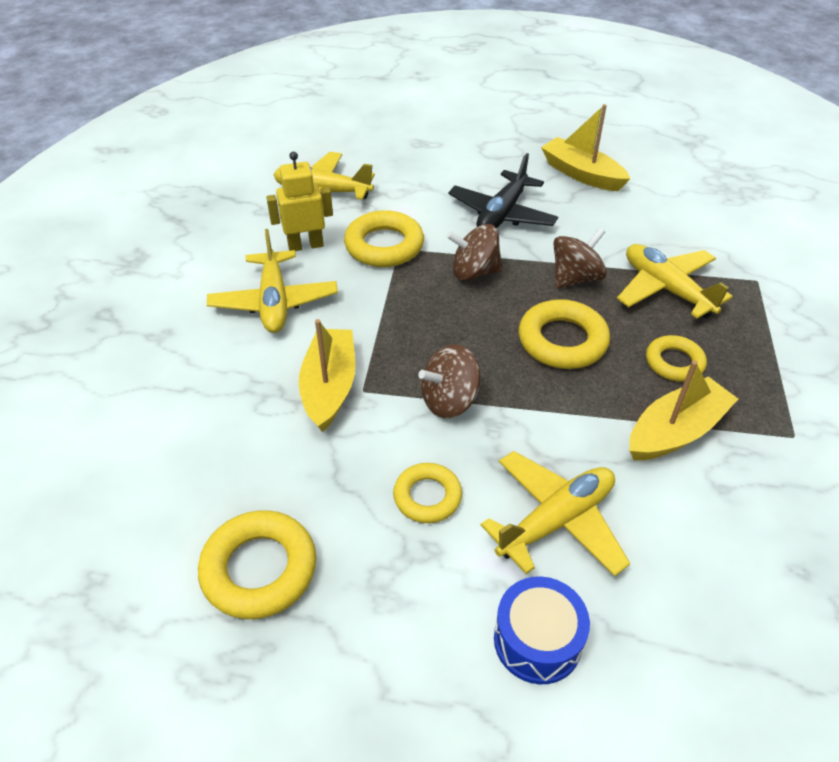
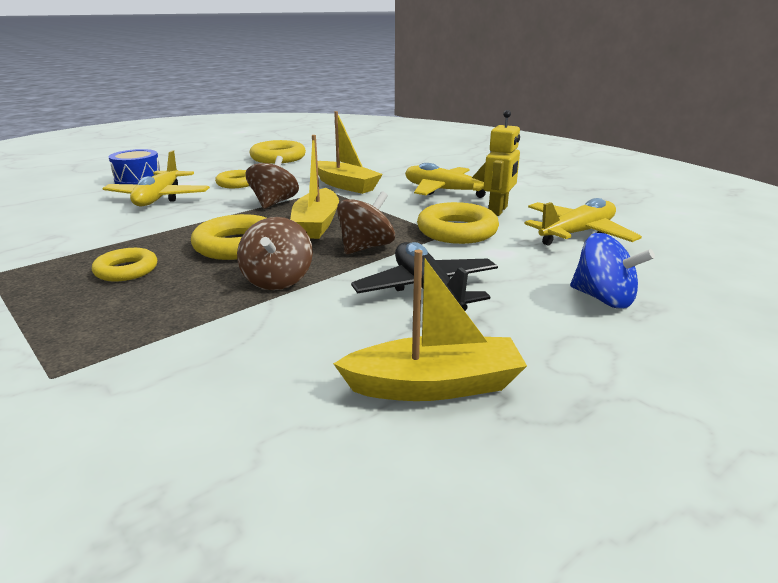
camera: 130 degrees right, 20 degrees down
(429, 157) = (603, 299): none -> blue spinning top
(666, 289) = (174, 313): yellow plane -> none
(675, 431) = (102, 242): yellow boat -> yellow boat (316, 224)

